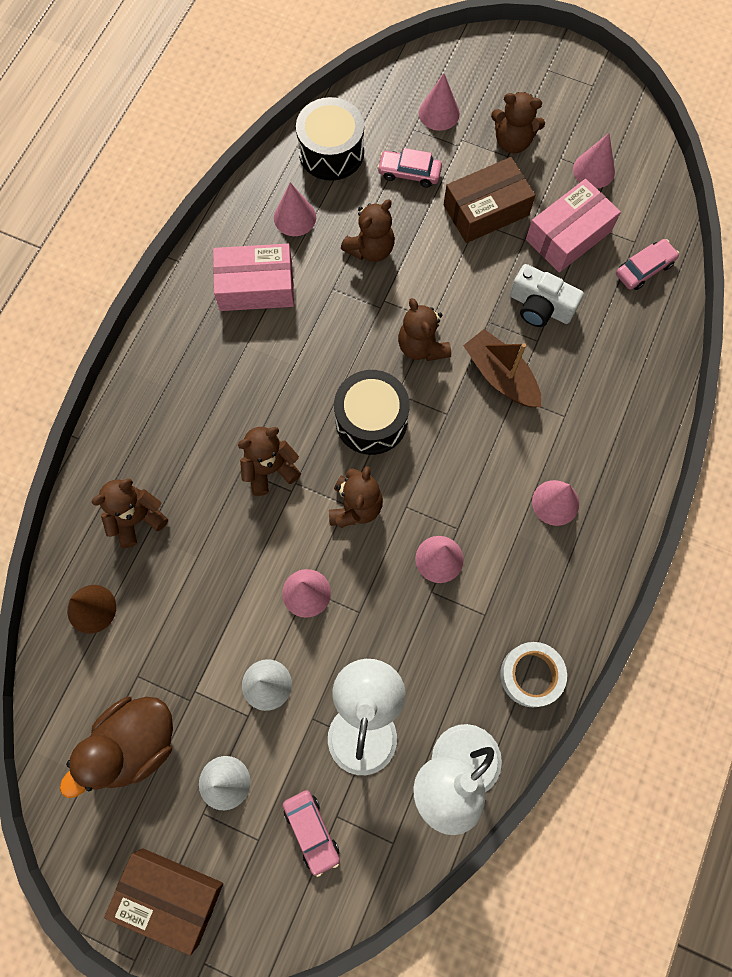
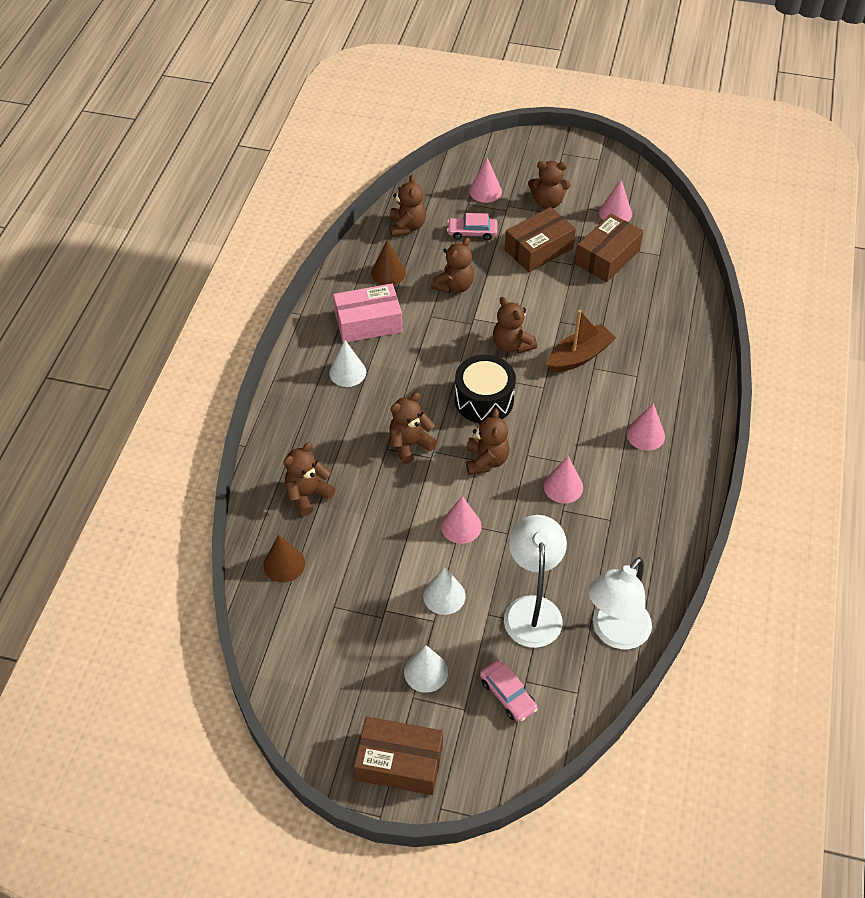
camera: 10 degrees left, 20 degrees down
(135, 744) = (343, 656): brown duck -> none
(217, 354) = (347, 372): none -> white cone
(295, 217) = (388, 273): pink cone -> brown cone
(331, 152) = (407, 226): black drum -> brown teddy bear
(500, 376) = (579, 356): brown boat -> brown boat turned 105 degrees clockwise
(531, 675) = (658, 555): white tape -> none
(540, 306) = (598, 306): white camera -> none
(568, 235) = (607, 257): pink box -> brown box
(644, 269) = (672, 271): pink car -> none

